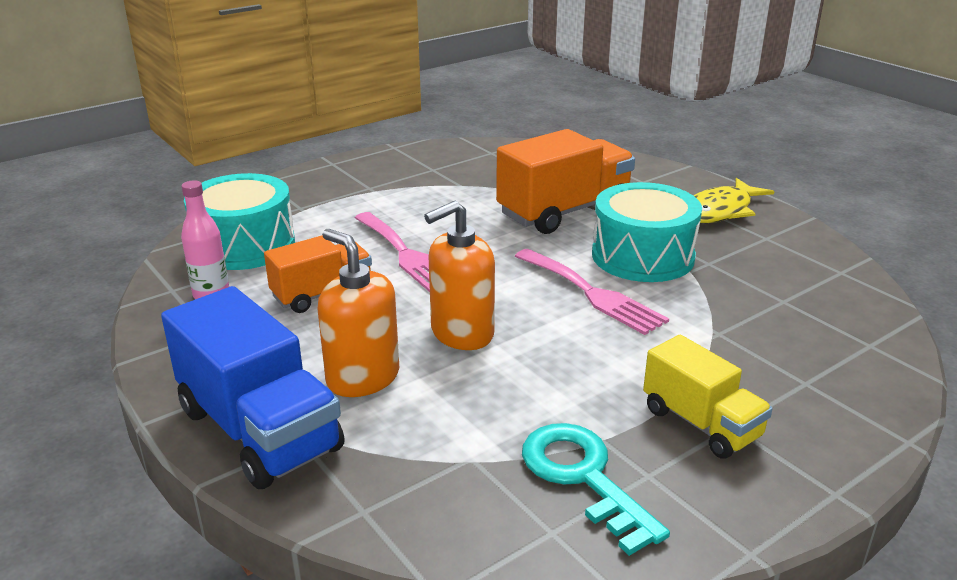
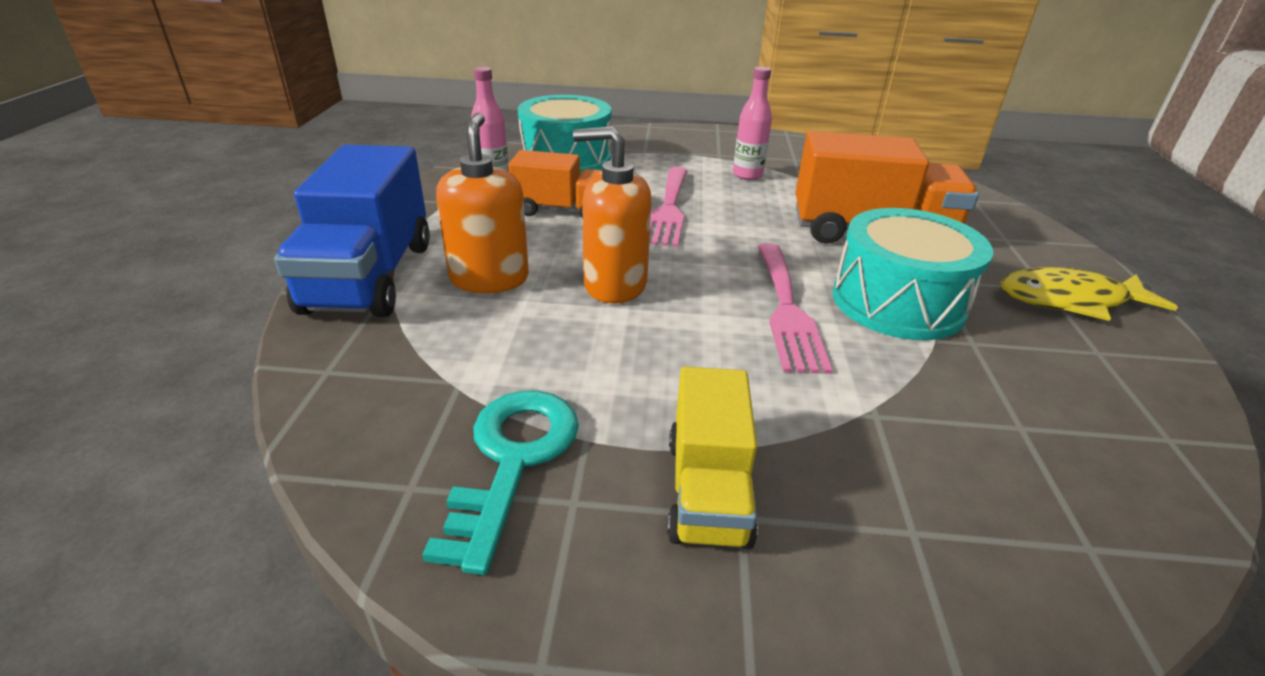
camera: 40 degrees right, 5 degrees up
(419, 198) = (747, 175): none -> pink bottle

